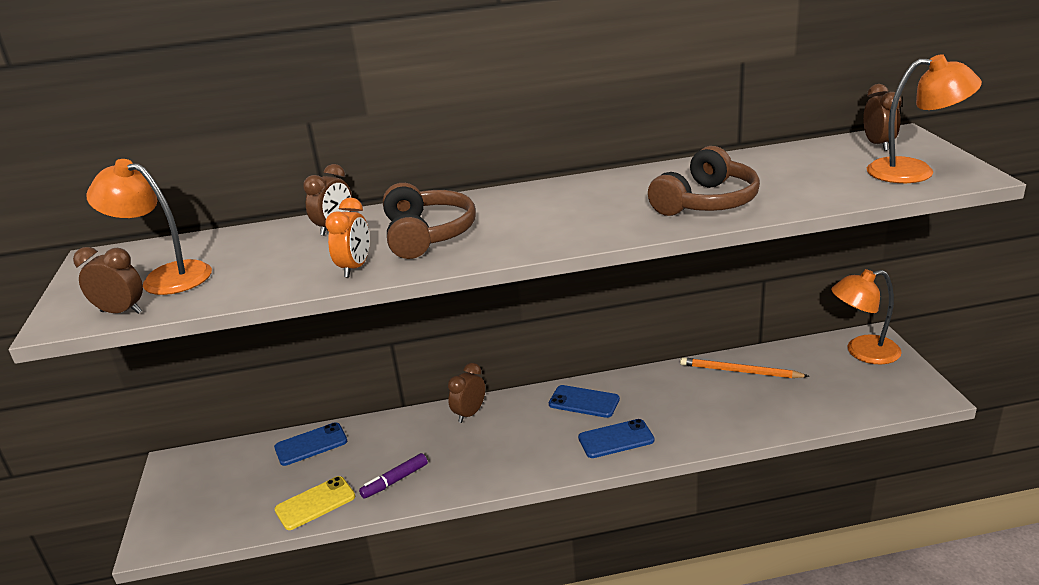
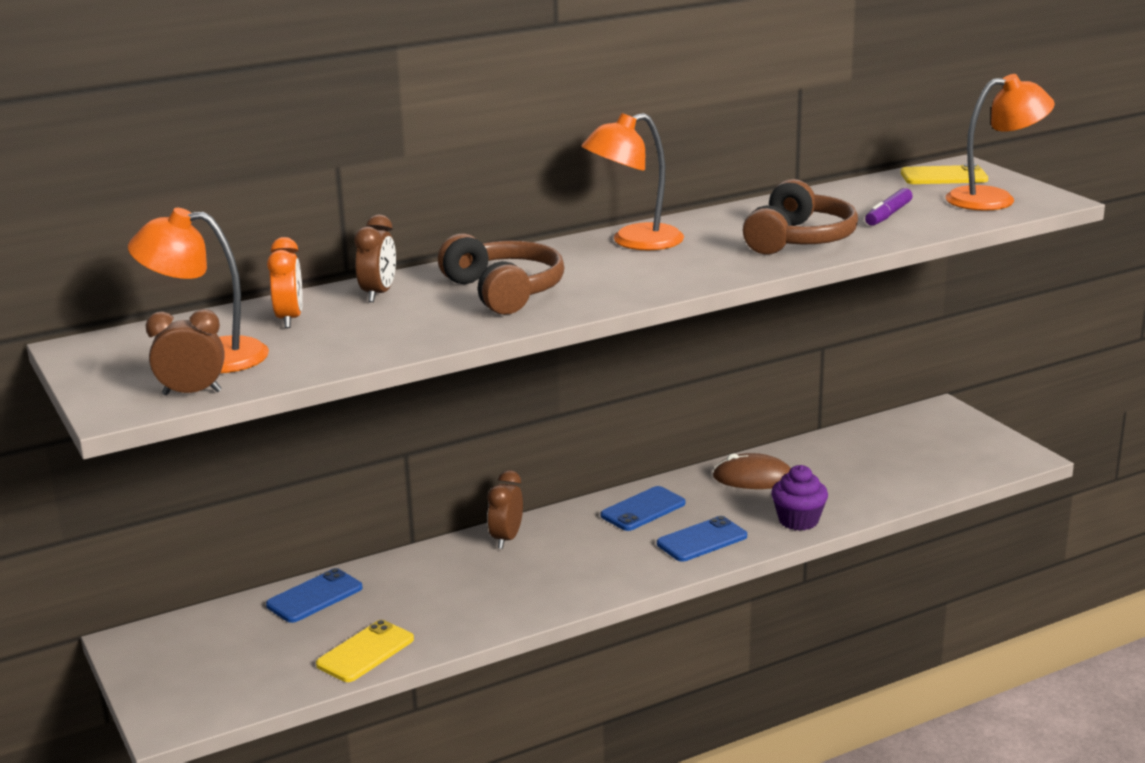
camera: 20 degrees left, 5 degrees down
(355, 268) = (448, 328): orange clock -> orange clock (290, 319)
(395, 481) = (455, 616): purple marker -> purple marker (888, 215)
(584, 402) = (643, 509): blue phone -> blue phone turned 45 degrees counterclockwise
(684, 384) = (753, 478): none -> brown mouse
(703, 432) = (798, 520): none -> purple cupcake
(740, 371) = (810, 458): orange pencil -> none
(862, 352) = (937, 425): orange lamp -> orange lamp (634, 242)
(878, 145) = (943, 176): brown clock -> yellow phone

